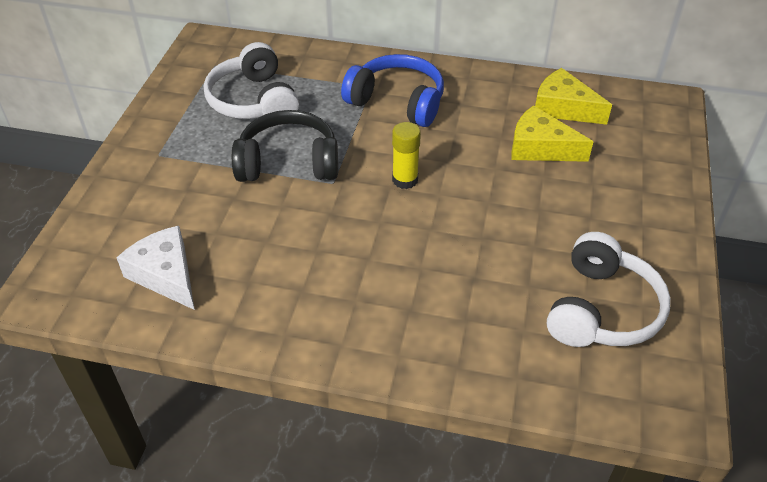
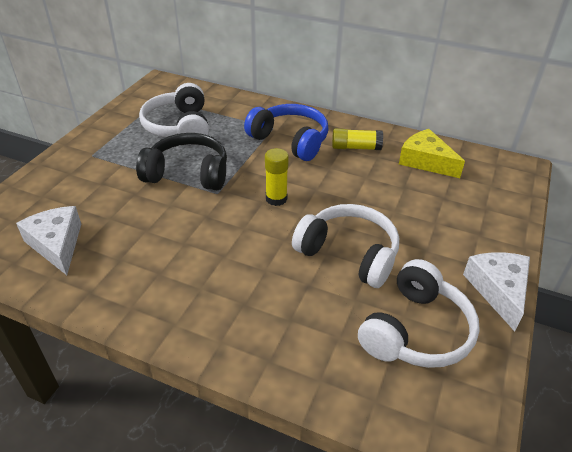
camera: 10 degrees right, 5 degrees down
(478, 101) = (356, 147): none -> yellow glue stick
(507, 234) = (349, 254): none -> white headphones
(540, 147) = (397, 189): yellow cheese -> none
(676, 251) = (498, 290): none -> white cheese

